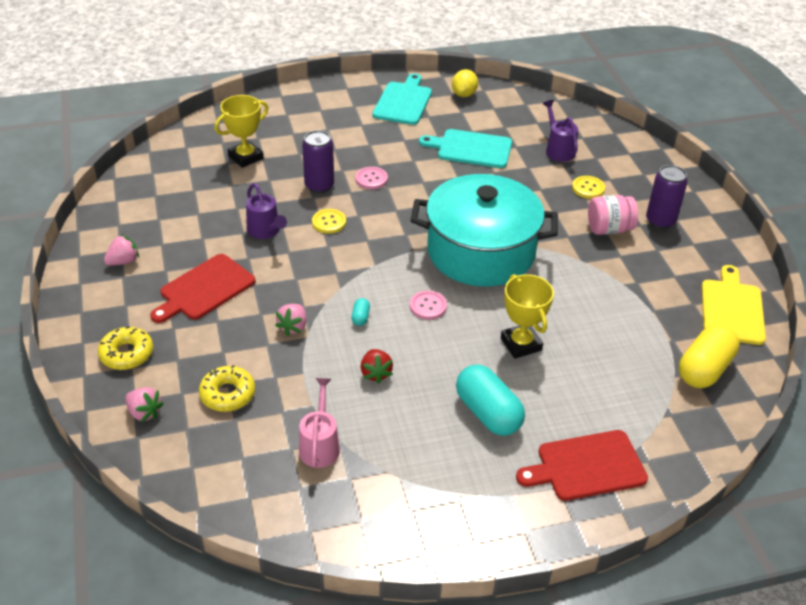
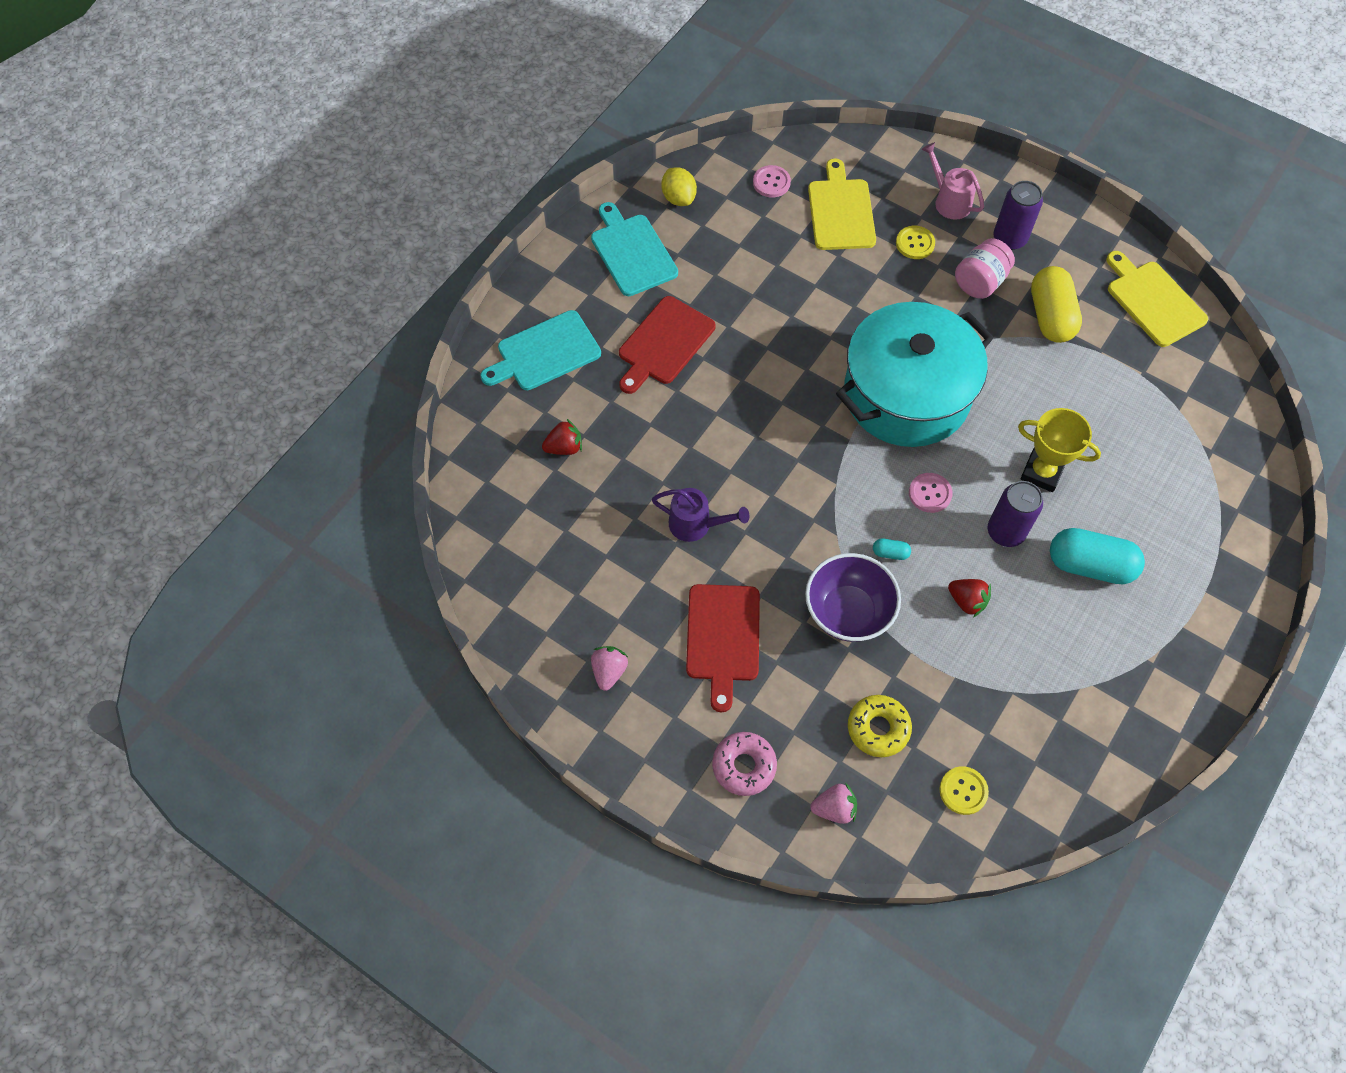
camera: 40 degrees left, 20 degrees up
(127, 354) = (744, 766): yellow donut -> pink donut
(245, 157) = (564, 447): yellow trophy -> red strawberry
(293, 327) = (848, 612): pink strawberry -> purple bowl
(319, 185) = (679, 428): purple can -> purple can (1005, 532)
(320, 445) = (1004, 710): pink watering can -> pink watering can (948, 200)
(329, 222) = (740, 466): yellow button -> yellow button (963, 791)
(360, 317) = (890, 553): turquoise capsule -> turquoise capsule turned 45 degrees counterclockwise
(371, 179) = (717, 381): pink button -> pink button (771, 182)
(471, 149) = (764, 270): turquoise cutting board -> turquoise cutting board (545, 353)
(558, 149) = (841, 211): purple watering can -> yellow cutting board
(586, 466) = (1205, 554): red cutting board -> red cutting board (664, 344)
(704, 369) = (1192, 384): yellow capsule -> yellow capsule (1050, 316)

